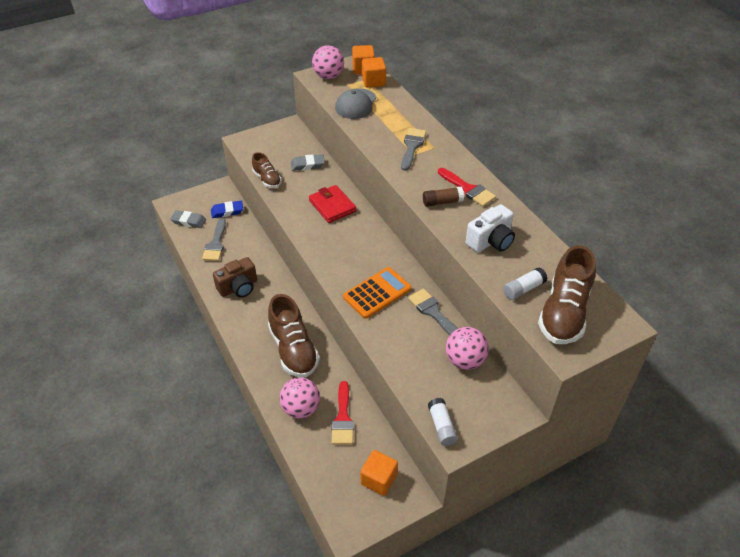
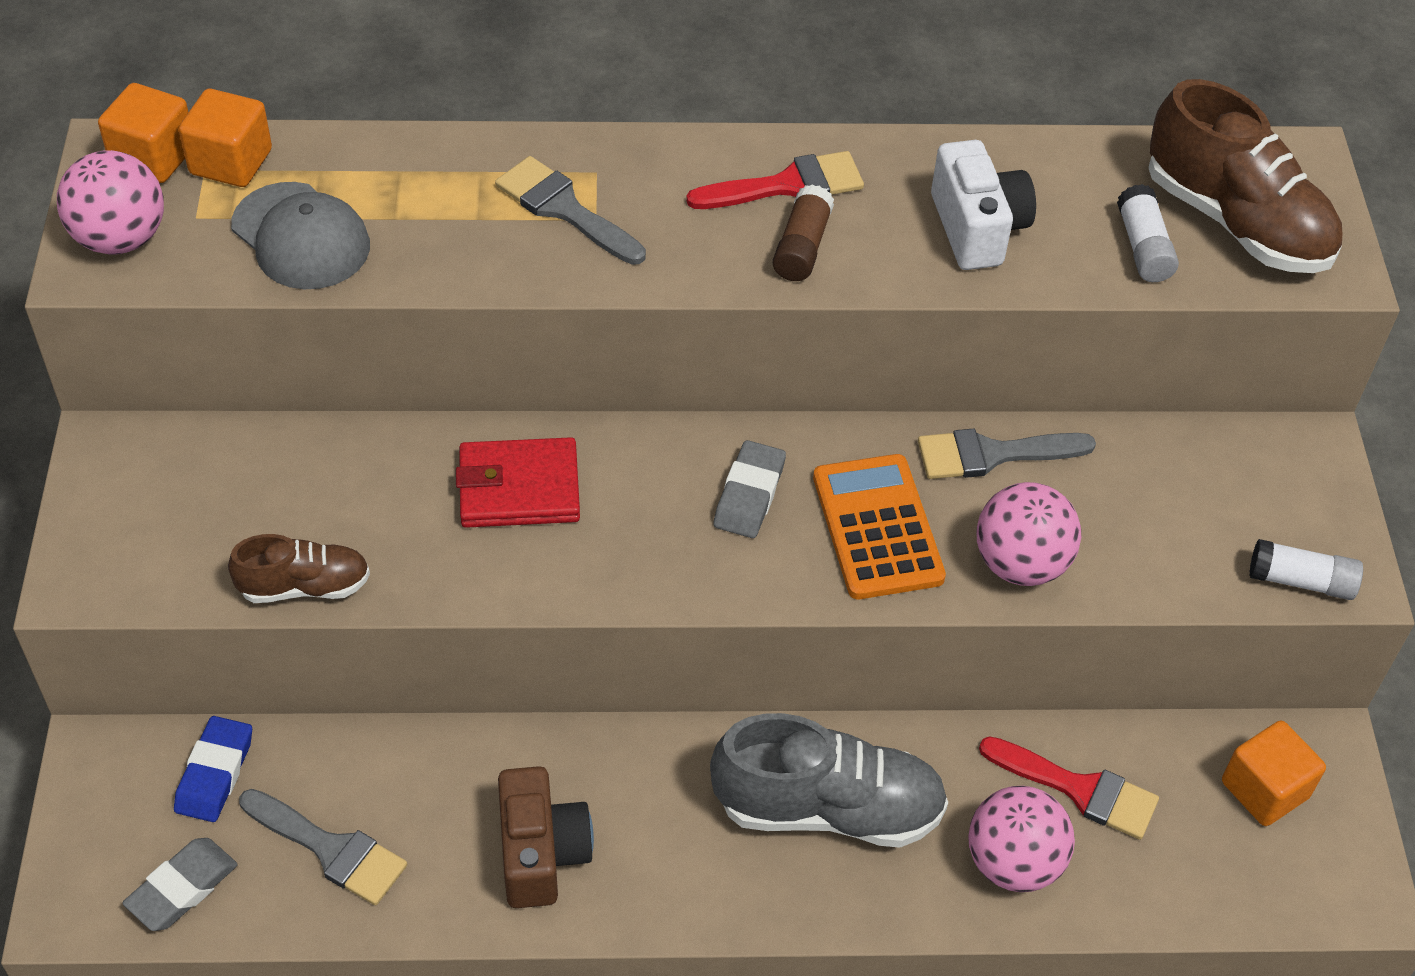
camera: 65 degrees left, 5 degrees up
(293, 350) = (828, 808): brown shoe -> grey shoe
(307, 165) = (313, 473): grey eraser -> grey eraser (749, 494)
(465, 360) = (1151, 464): pink ball -> pink ball (1020, 563)

